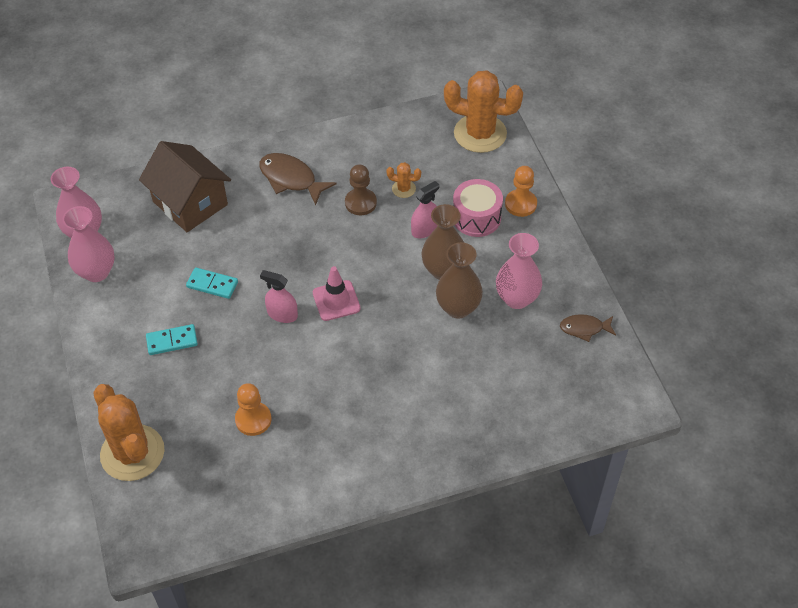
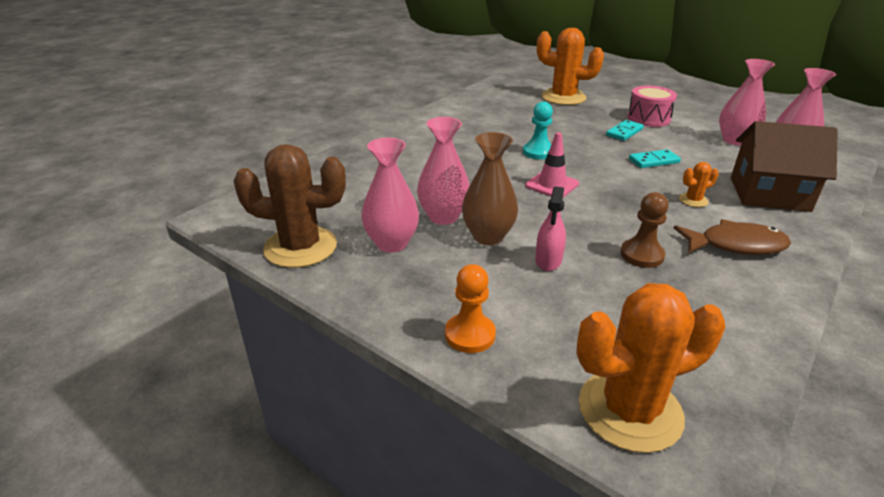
camera: 145 degrees right, 20 degrees down
(253, 420) = (518, 123): orange pawn -> none
(282, 314) = (578, 165): pink spray bottle -> none
(294, 353) = (538, 152): none -> turquoise pawn
(403, 189) = (621, 287): orange cactus -> orange cactus (693, 200)
(458, 308) = (443, 217): brown vase -> pink vase
(476, 217) = (507, 295): pink drum -> pink drum (648, 118)
(584, 328) = (300, 247): brown fish -> brown cactus

